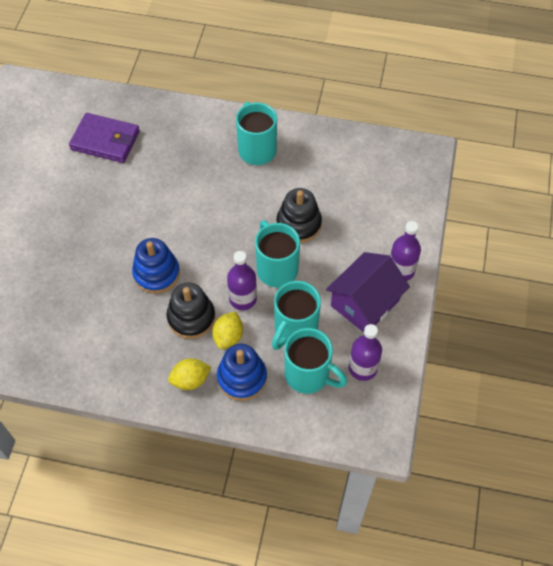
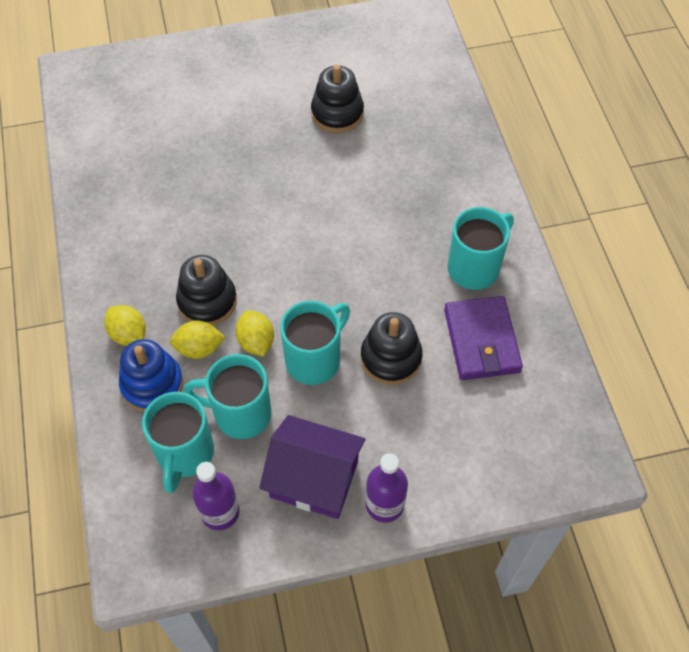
camera: 65 degrees right, 0 degrees up
(75, 173) = (337, 113): none -> black stacking toy
(105, 140) = (396, 119): purple wallet -> purple wallet (481, 340)
(156, 273) = (248, 243): blue stacking toy -> none
(243, 299) = (256, 342): purple bottle -> yellow lemon

